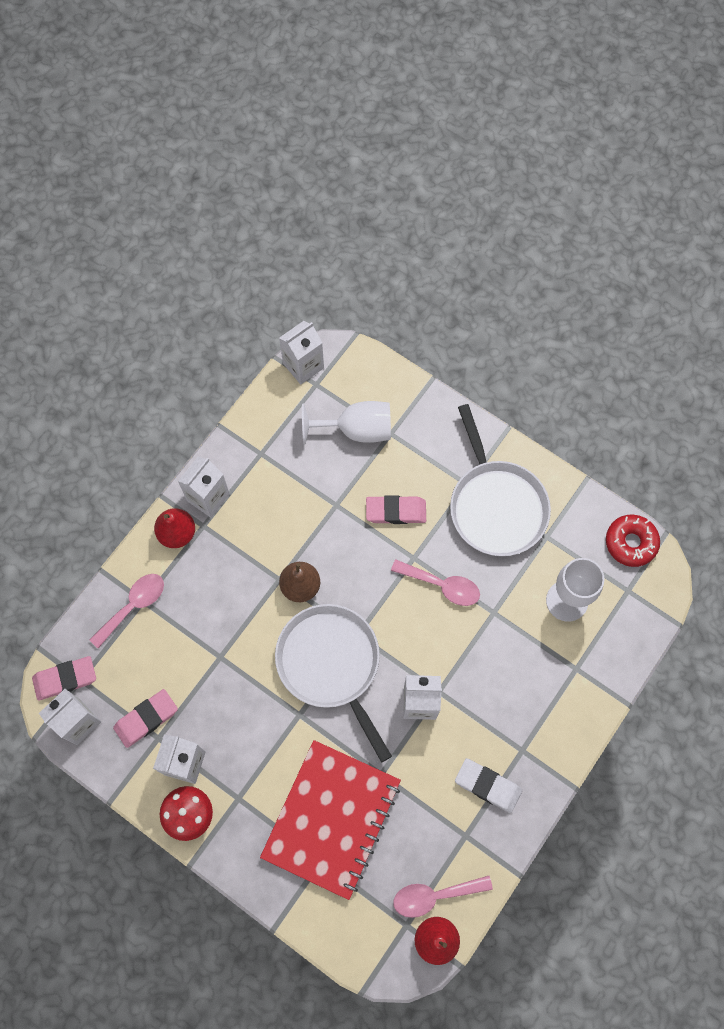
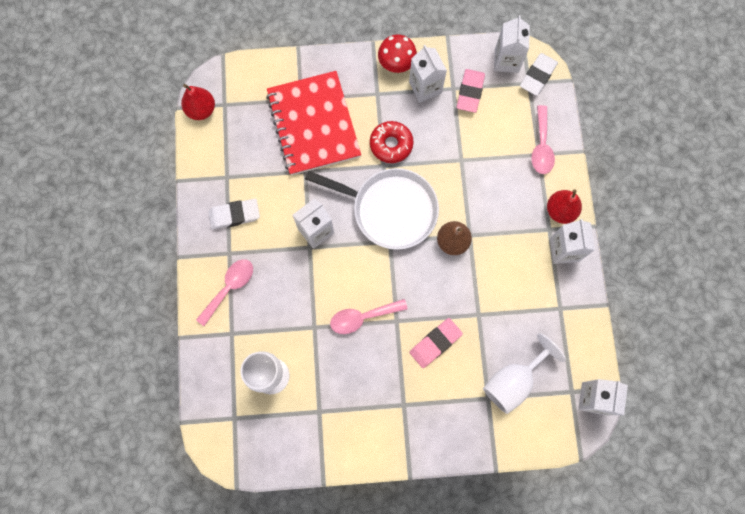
camera: 140 degrees right, 5 degrees up
(65, 679) = (537, 76): pink eraser -> white eraser
(434, 895) = (220, 131): pink spoon -> pink spoon (229, 287)
(496, 506) = (371, 405): white pan -> none
(631, 543) = (256, 457): red donut -> red donut (391, 144)

